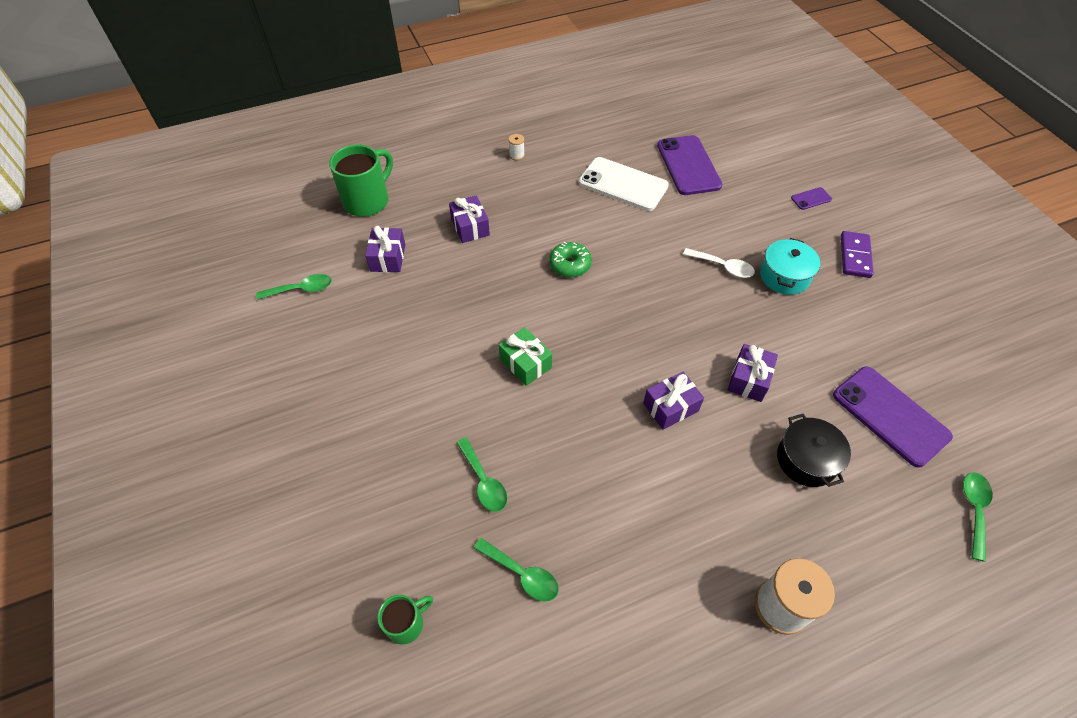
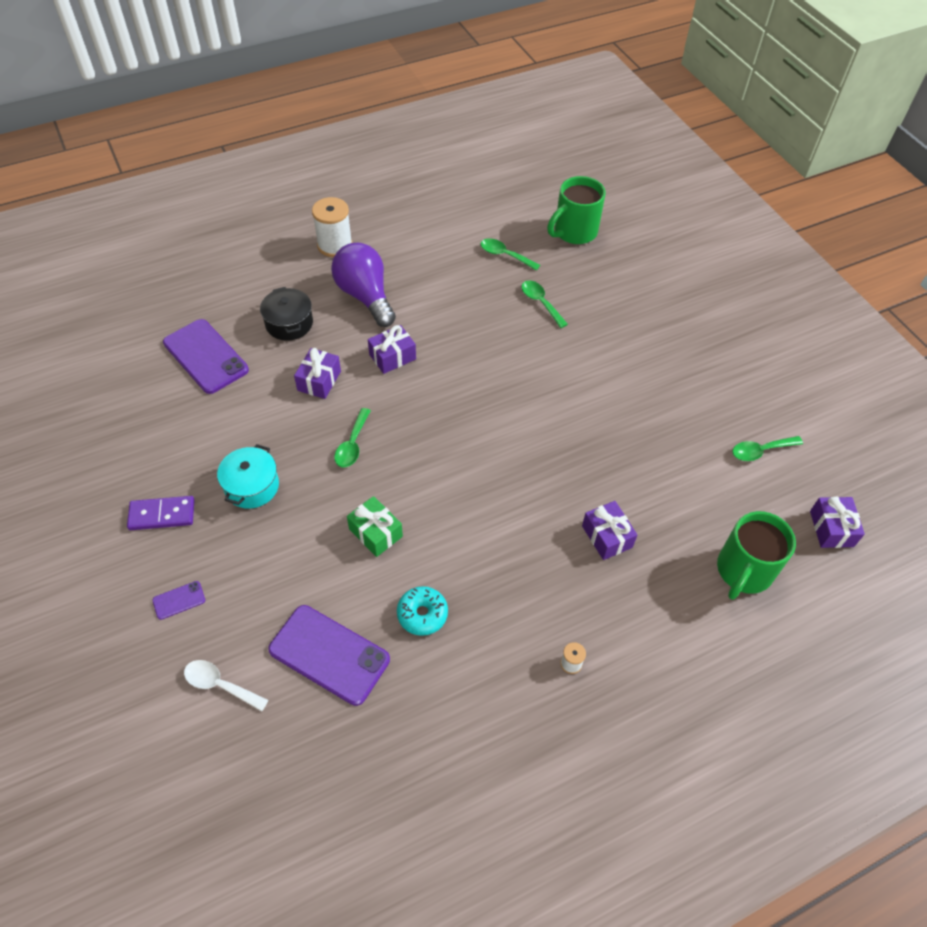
camera: 175 degrees right, 0 degrees up
(388, 258) = (687, 491): purple gift -> purple gift (831, 528)
(406, 623) = (574, 232): green mug -> green mug, size x1.85
(525, 363) = (520, 387): green gift -> green gift (375, 533)
(570, 265) = (486, 491): green donut -> none
(623, 184) = (422, 614): white phone -> turquoise donut
(688, 165) = (329, 654): purple phone -> purple phone turned 45 degrees counterclockwise
(718, 502) = (365, 296): none -> purple light bulb
(722, 267) = (317, 495): white spoon -> white spoon (220, 685)
(855, 256) = (162, 515): purple domino -> purple domino turned 75 degrees clockwise
(974, 510) = (175, 297): green spoon -> green spoon (352, 444)

